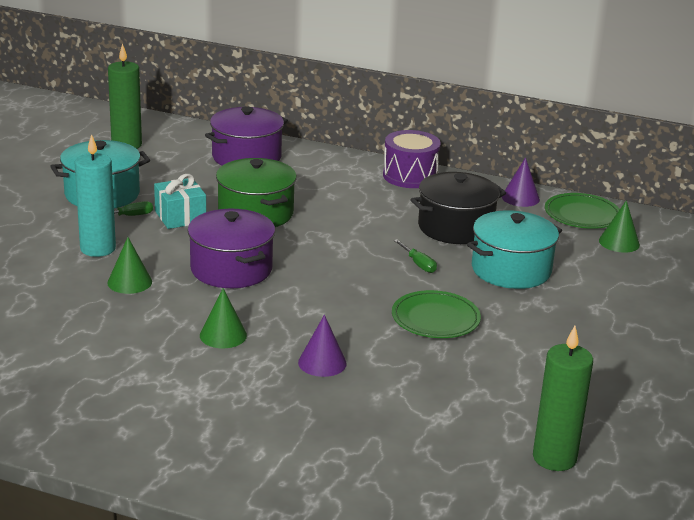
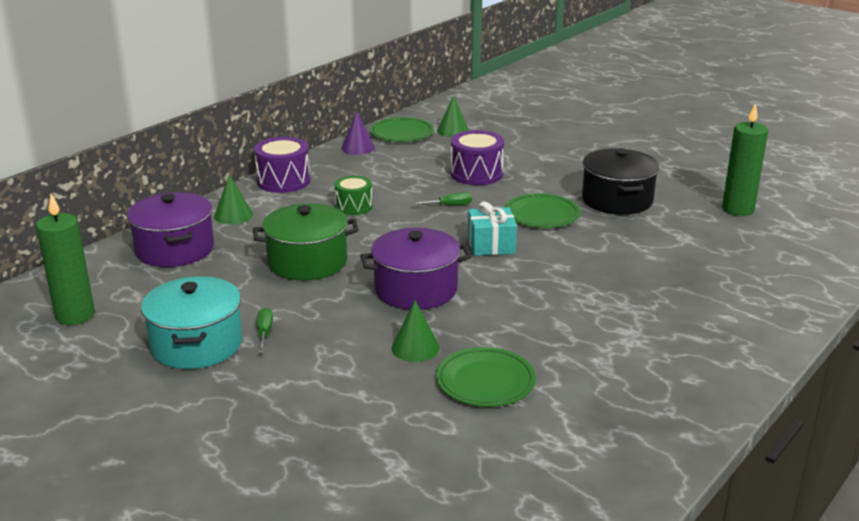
camera: 70 degrees left, 0 degrees up
(86, 321) = (485, 381): none -> green plate
(98, 249) = (330, 360): turquoise candle -> none
(180, 217) = (287, 303): turquoise gift -> turquoise gift (491, 245)
(223, 335) = (538, 309): green cone -> green cone (233, 215)
(322, 363) = (596, 271): purple cone -> none
(380, 216) = (354, 206): none -> green drum
(455, 227) = (394, 180): black pot -> black pot (617, 200)
(511, 270) = (476, 174): turquoise pot -> purple drum

